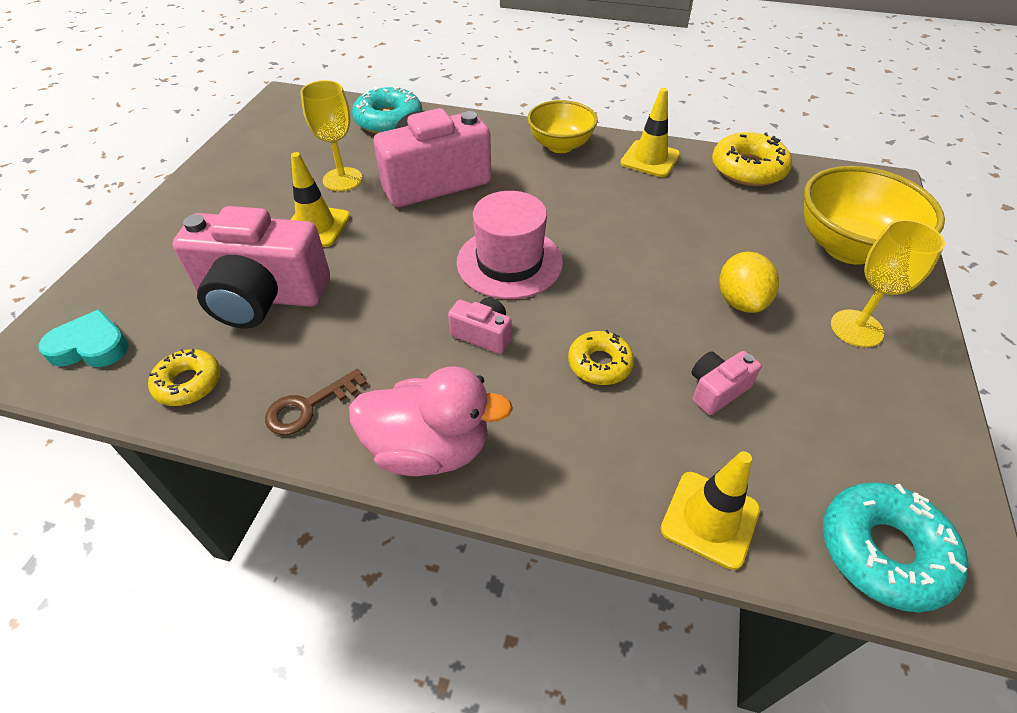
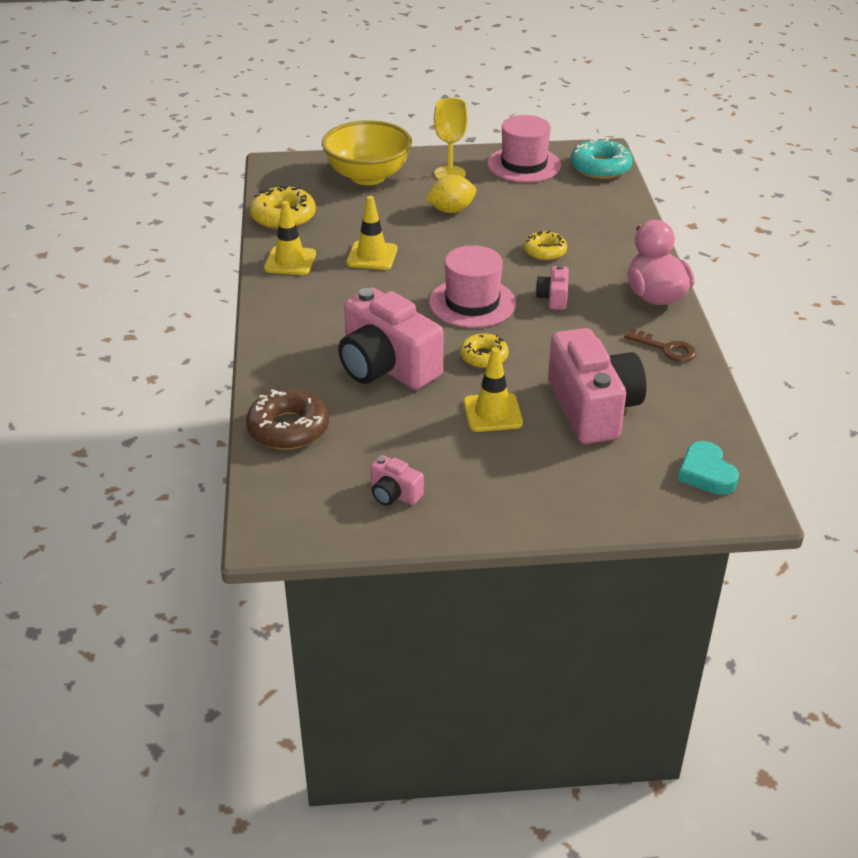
camera: 110 degrees left, 10 degrees down
(188, 383) = (693, 407): yellow donut -> yellow donut (484, 357)
(342, 179) = (414, 422): yellow goblet -> none
(389, 120) = (288, 428): turquoise donut -> brown donut
(560, 145) = (289, 310): yellow bowl -> none
(710, 519) = (621, 208): yellow traffic cone -> yellow traffic cone (372, 256)
(716, 390) = (535, 213): pink camera -> pink camera (394, 494)
(892, 430) = (524, 165): none -> pink hat

